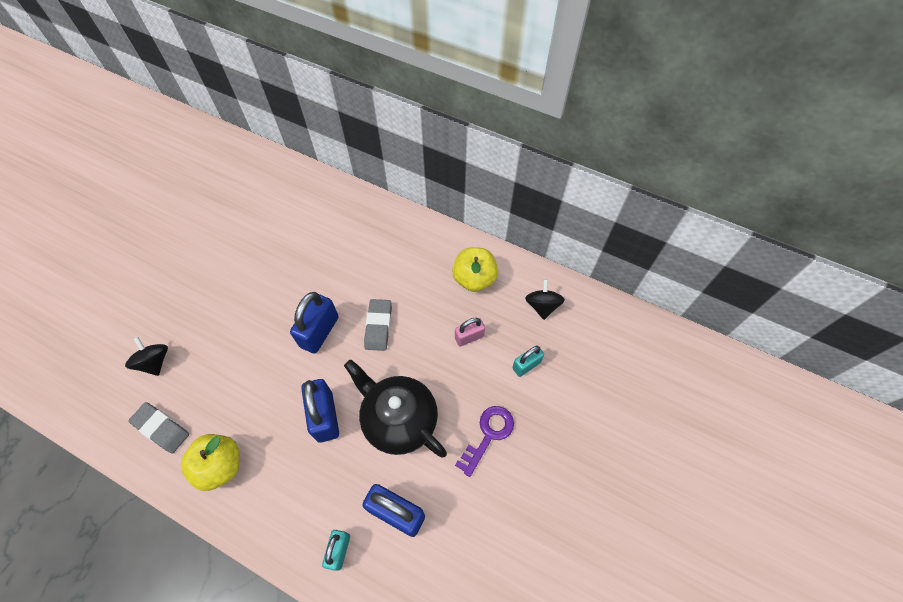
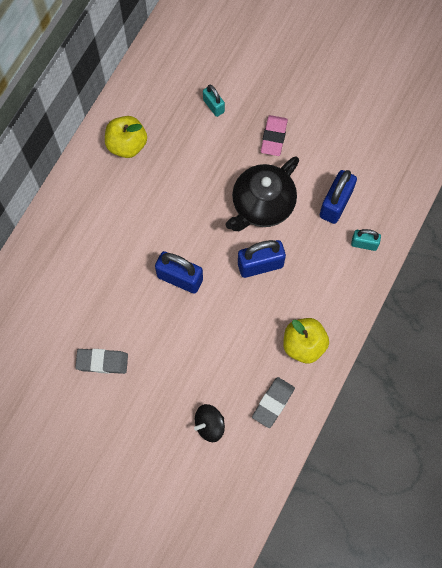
camera: 90 degrees left, 10 degrees up
(378, 326) = (175, 226): grey eraser -> grey eraser (102, 362)
(469, 337) = (187, 150): pink padlock -> none
(488, 435) = (274, 137): purple key -> pink eraser
(542, 306) = (157, 90): black spinning top -> none

